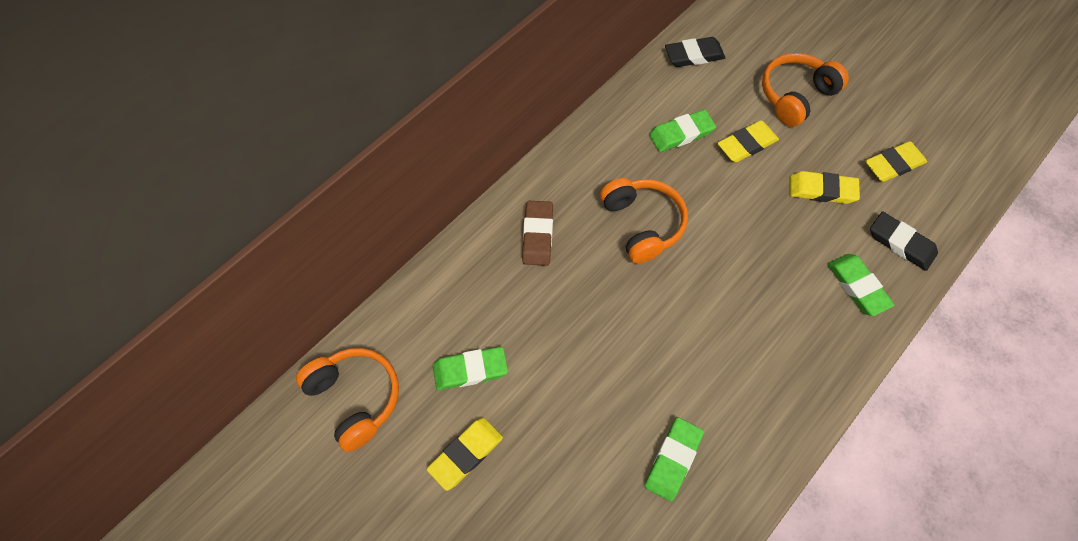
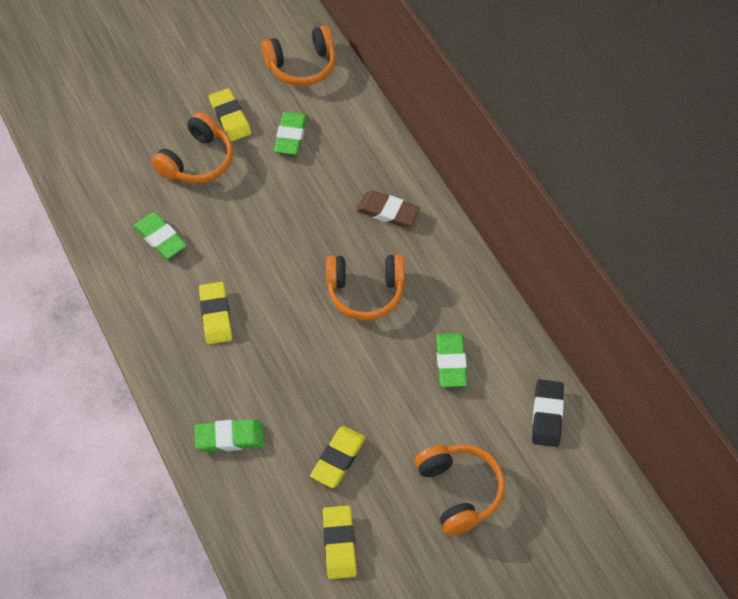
camera: 110 degrees right, 5 degrees down
(547, 466) = (197, 161): none -> orange headphones
(747, 144) = (416, 415): yellow eraser -> yellow eraser (215, 315)
(901, 243) = (253, 500): black eraser -> none

